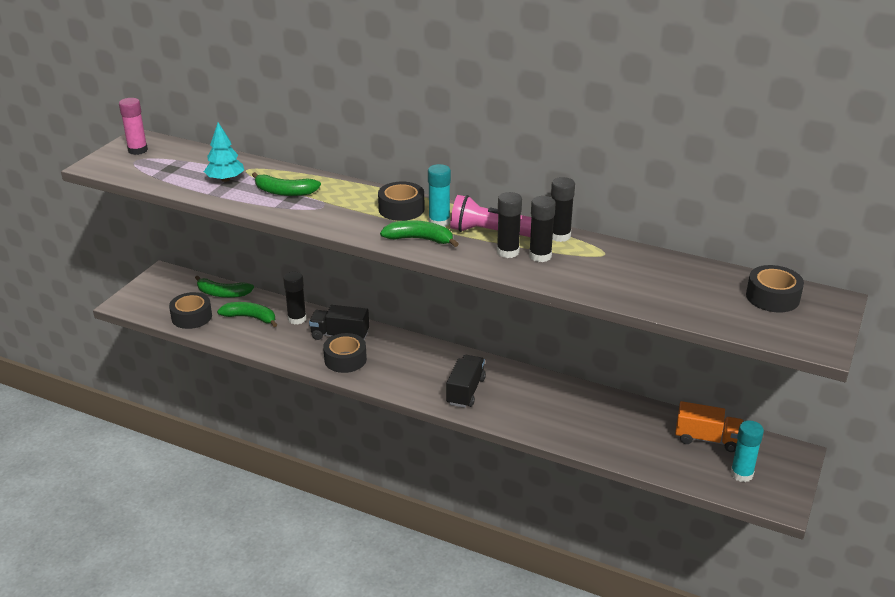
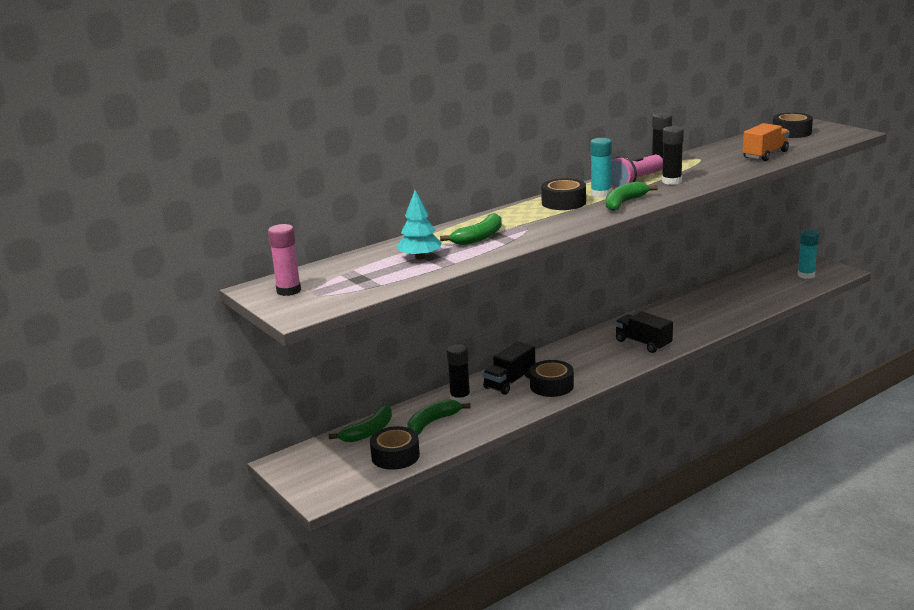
camera: 60 degrees left, 10 degrees down
(540, 256) = (686, 174): black glue stick -> none
(707, 439) = (762, 276): orange truck -> orange truck (765, 155)

